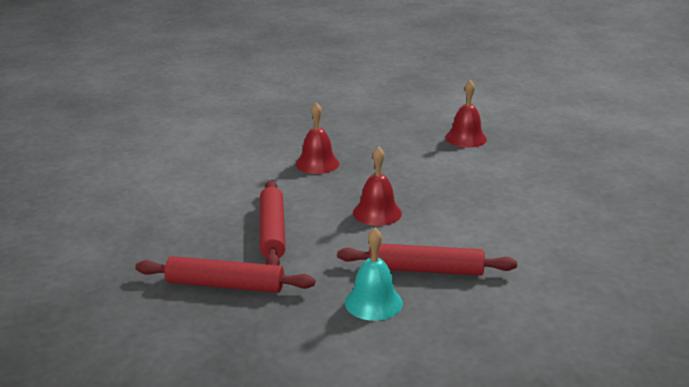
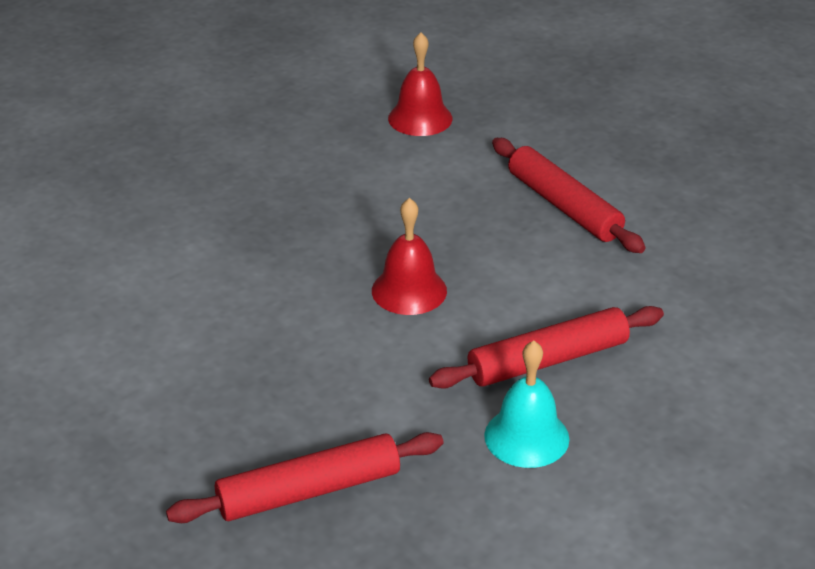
camera: 30 degrees left, 10 degrees up
(272, 231) = (292, 376): red rolling pin -> red rolling pin (563, 206)
(317, 163) = (249, 232): red bell -> none

